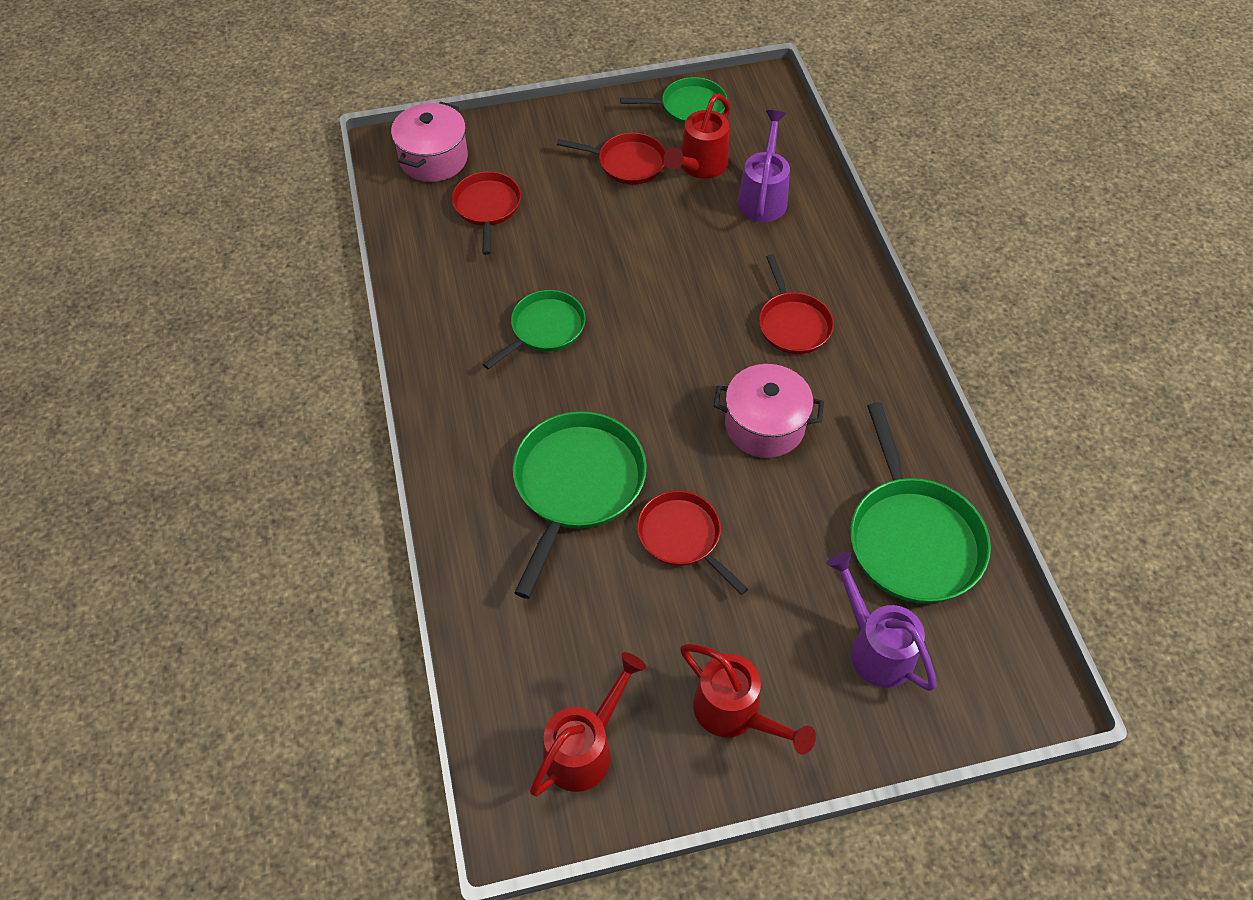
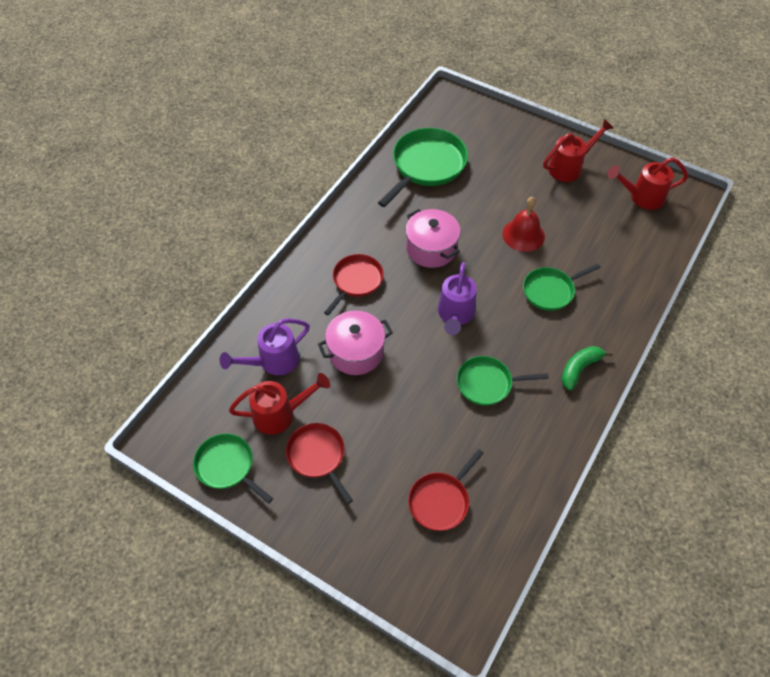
camera: 135 degrees left, 0 degrees up
(434, 159) = (438, 581): pink pot -> pink pot (356, 352)
(463, 416) = (579, 369): none -> green banana
(576, 485) = (550, 291): green pan -> green pan, size x0.61
(682, 536) = (523, 235): red pan -> red bell
(734, 713) = (569, 167): red watering can -> red watering can turned 60 degrees clockwise
(875, 648) = (489, 147): purple watering can -> purple watering can (455, 315)

